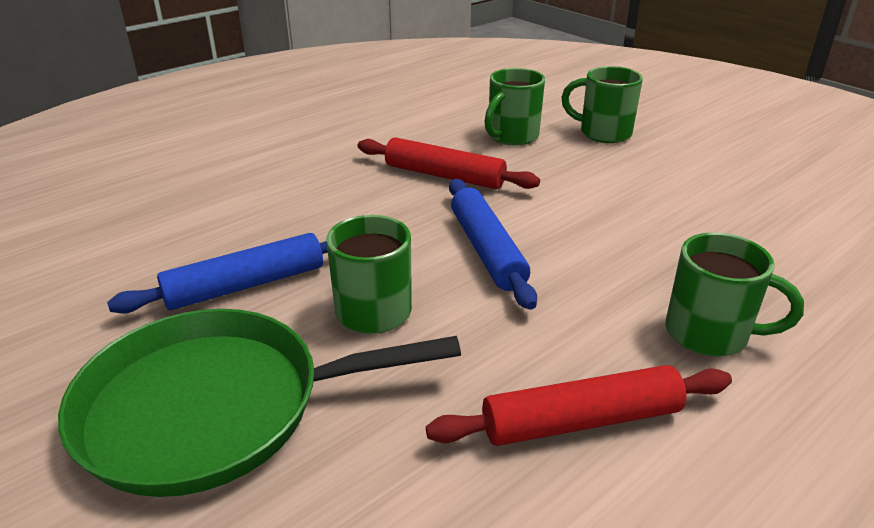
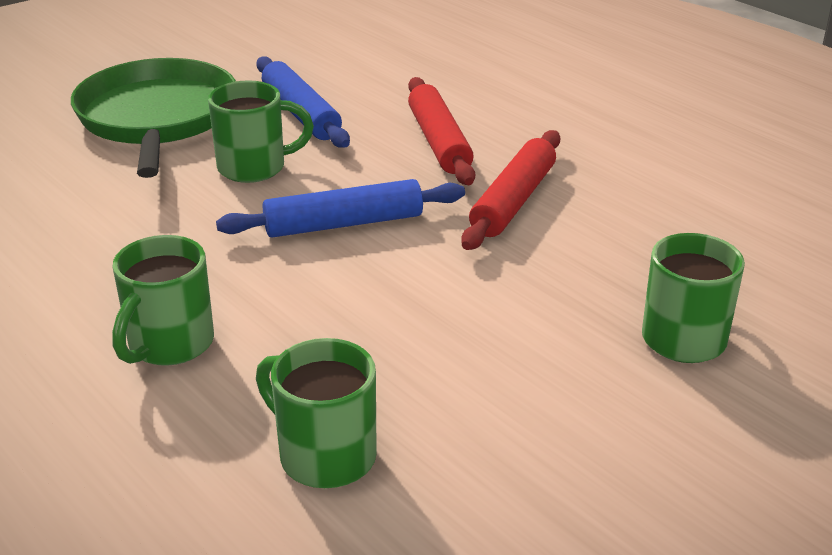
camera: 90 degrees right, 0 degrees up
(511, 137) = (644, 252): green mug -> green mug (324, 455)
(581, 420) = (85, 257): red rolling pin -> red rolling pin (439, 142)

